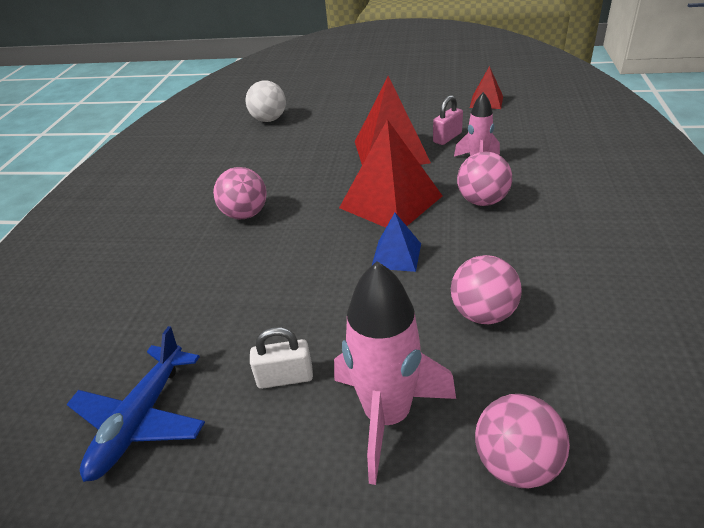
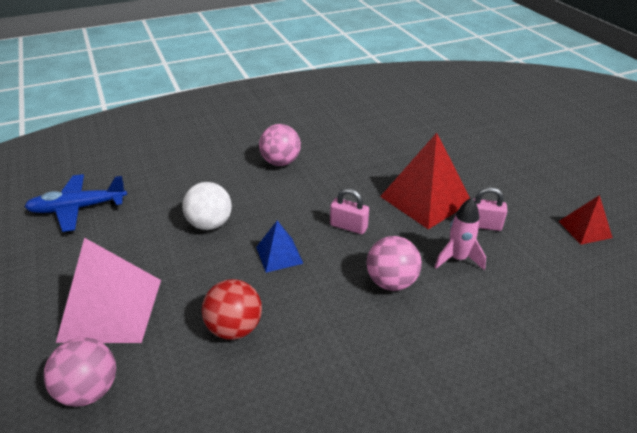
camera: 55 degrees right, 0 degrees up
(269, 120) = (415, 117): white ball -> white ball (210, 224)
(285, 377) = (129, 249): white padlock -> none
(387, 416) = (111, 309): pink rocket -> pink pyramid
(391, 202) = (348, 226): red pyramid -> pink padlock
(483, 314) = (235, 328): pink ball -> red ball

